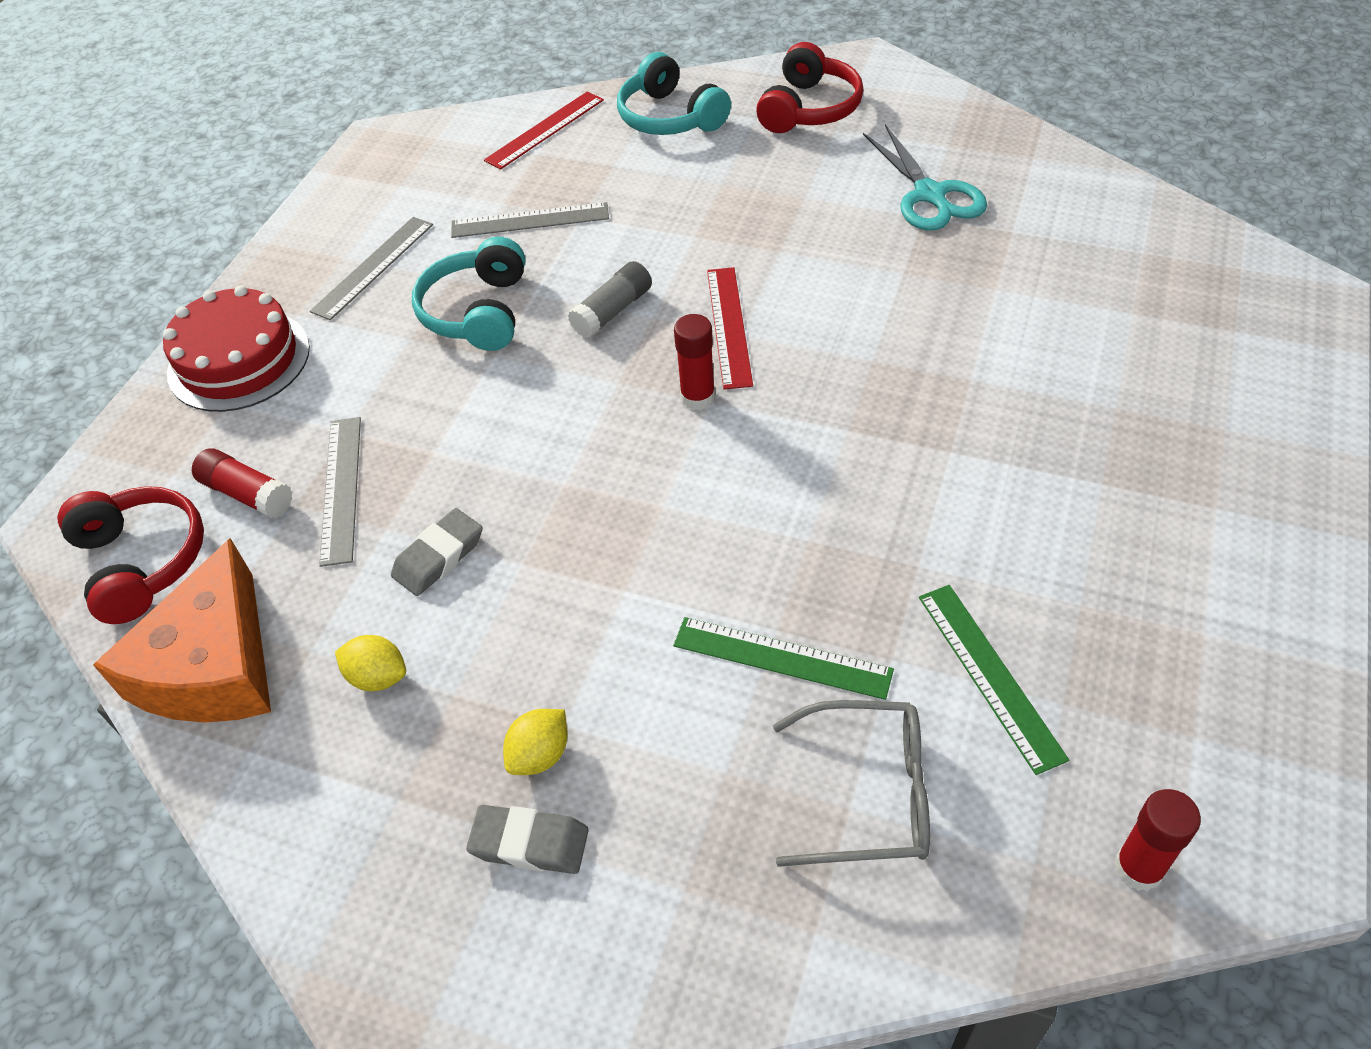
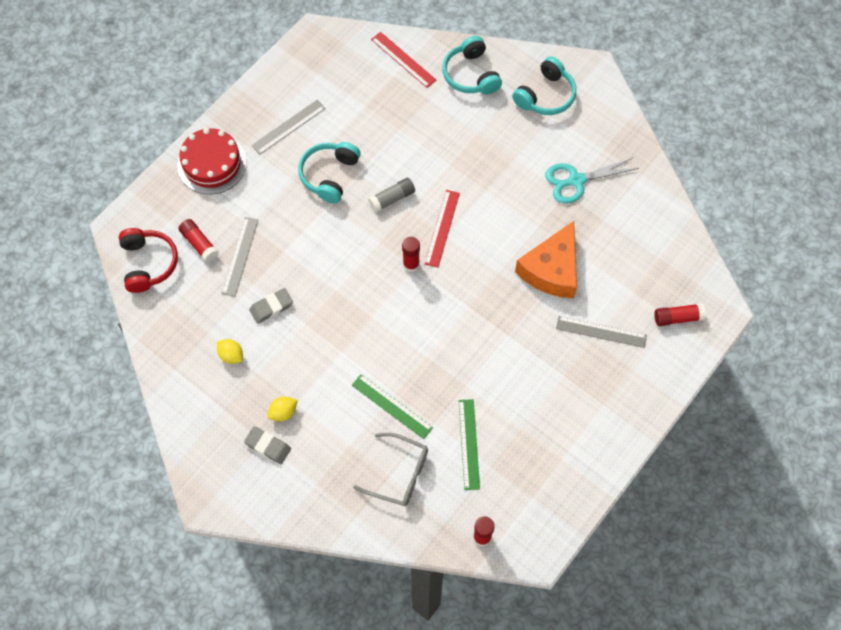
camera: 15 degrees right, 15 degrees up
(212, 666) = (167, 326): orange cheese -> orange cheese (551, 270)
(530, 220) = (373, 123): grey ruler -> grey ruler (601, 331)
(545, 130) = (403, 59): red ruler -> red ruler turned 75 degrees clockwise
(809, 109) = (545, 95): red headphones -> turquoise headphones
(929, 194) = (576, 180): turquoise scissors -> turquoise scissors turned 75 degrees clockwise
(1244, 326) = (677, 318): none -> red glue stick

